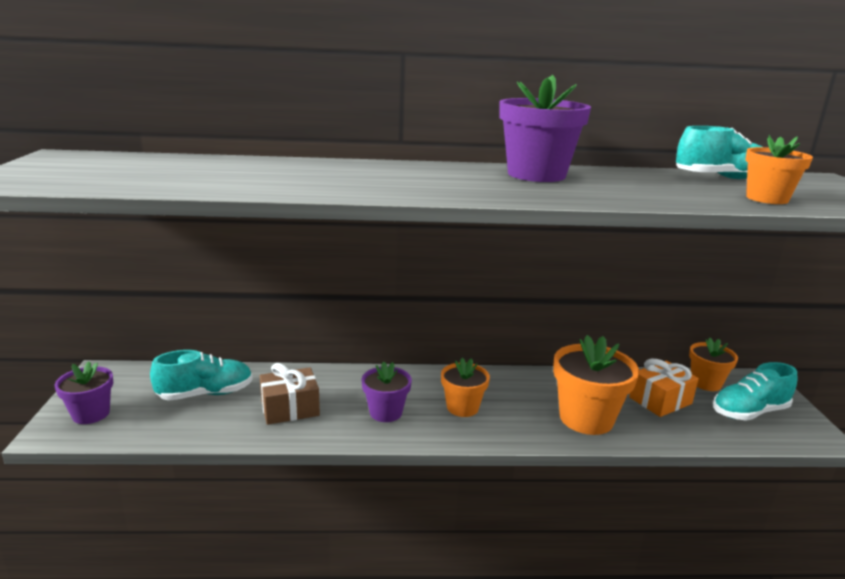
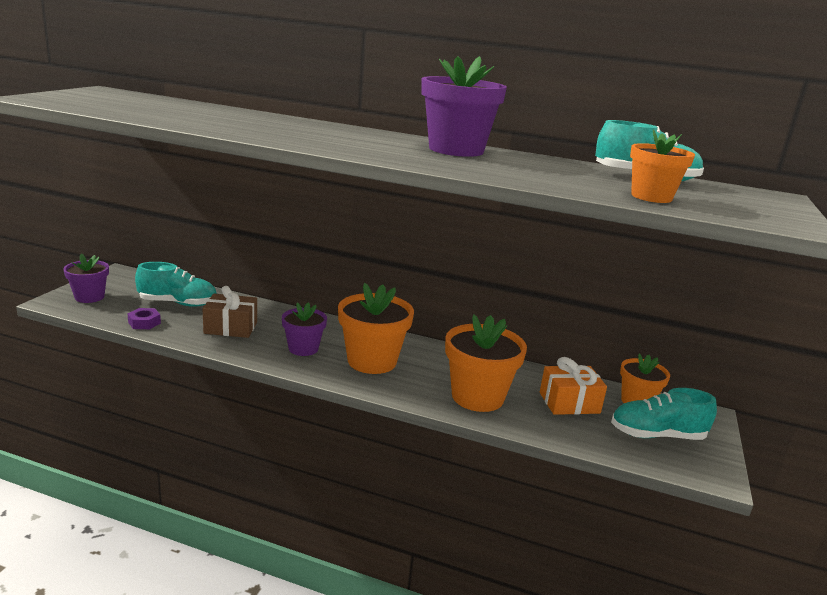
camera: 20 degrees right, 0 degrees up
(187, 430) = (144, 323): none -> purple nut
(462, 407) = (372, 361): orange flower pot -> orange flower pot, size x1.64

